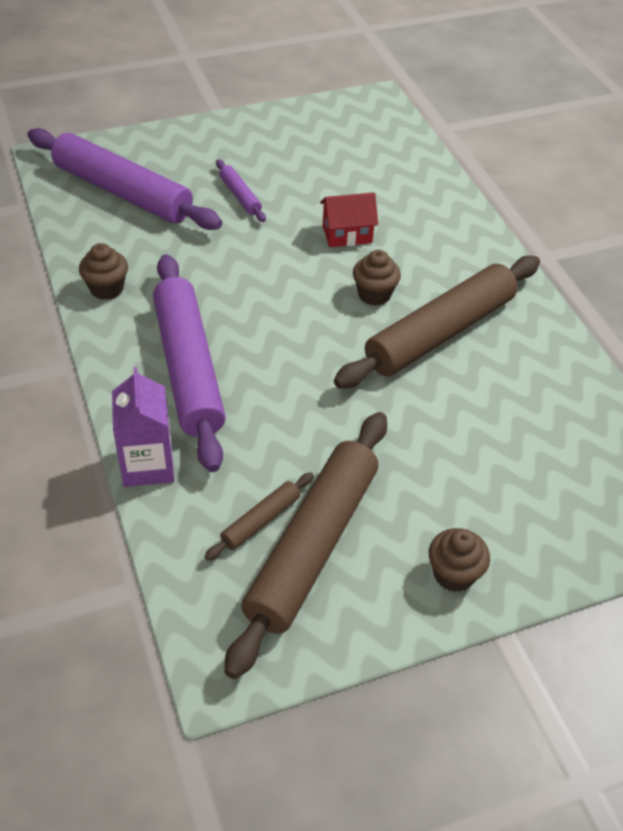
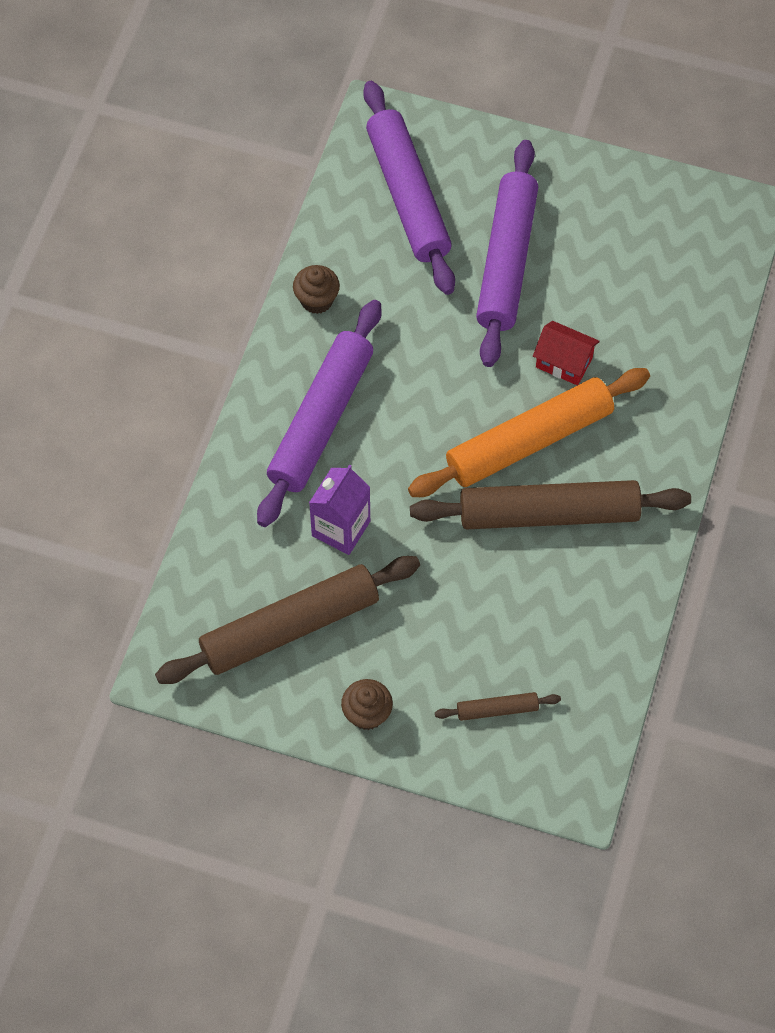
camera: 40 degrees right, 15 degrees up
(148, 465) = (228, 487): purple carton -> purple carton (341, 528)
(240, 196) = (506, 261): purple rolling pin -> purple rolling pin, size x2.30
(261, 521) = (270, 584): brown rolling pin -> brown rolling pin (497, 709)
(374, 294) = (529, 441): brown cupcake -> orange rolling pin

